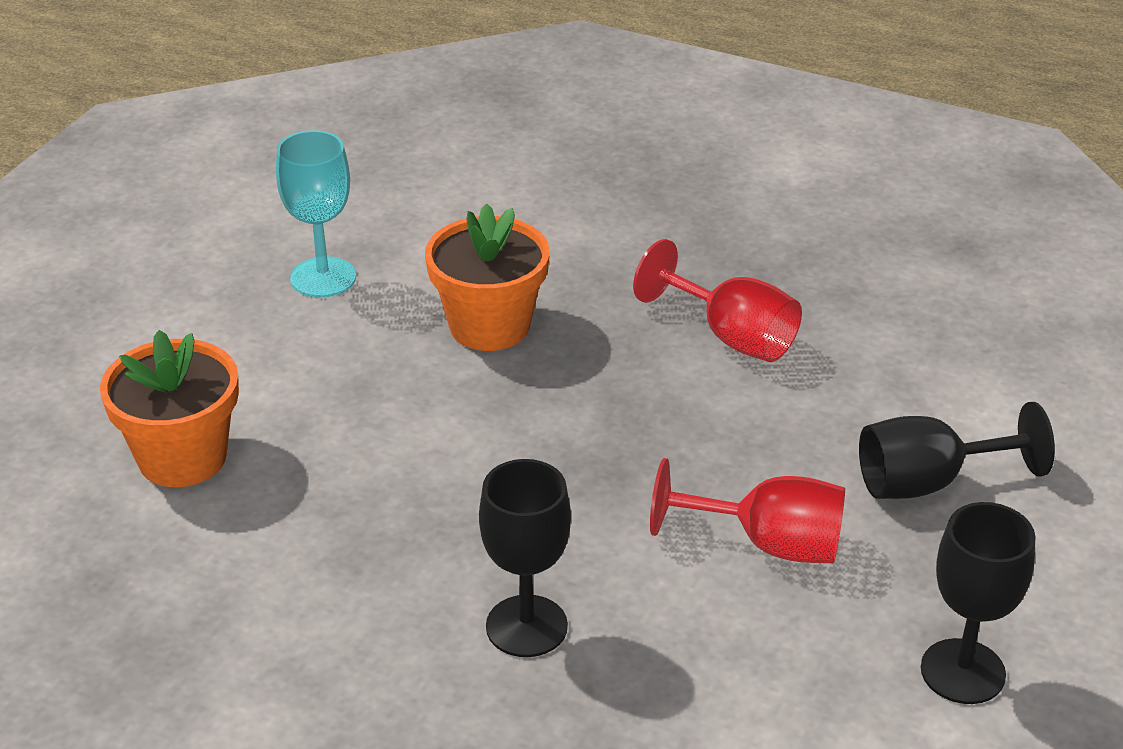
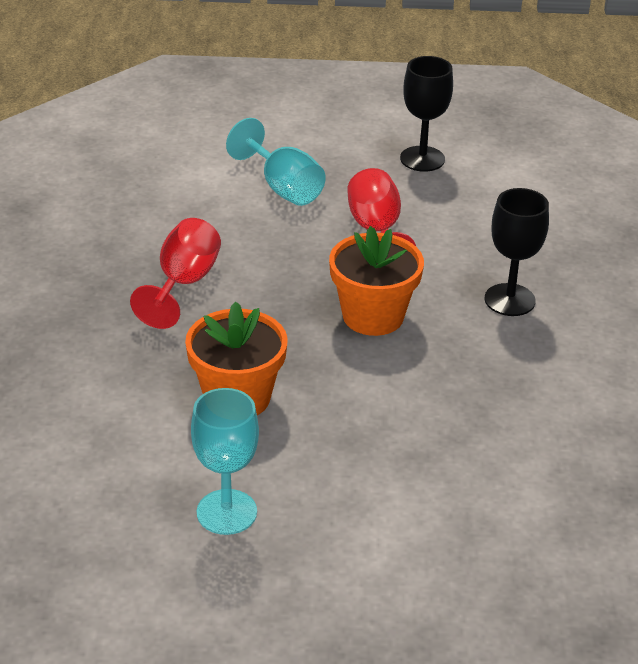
camera: 115 degrees left, 0 degrees up
(182, 457) = (488, 503): orange flower pot -> orange flower pot (373, 316)
(929, 482) = (283, 187): black goblet -> turquoise goblet

